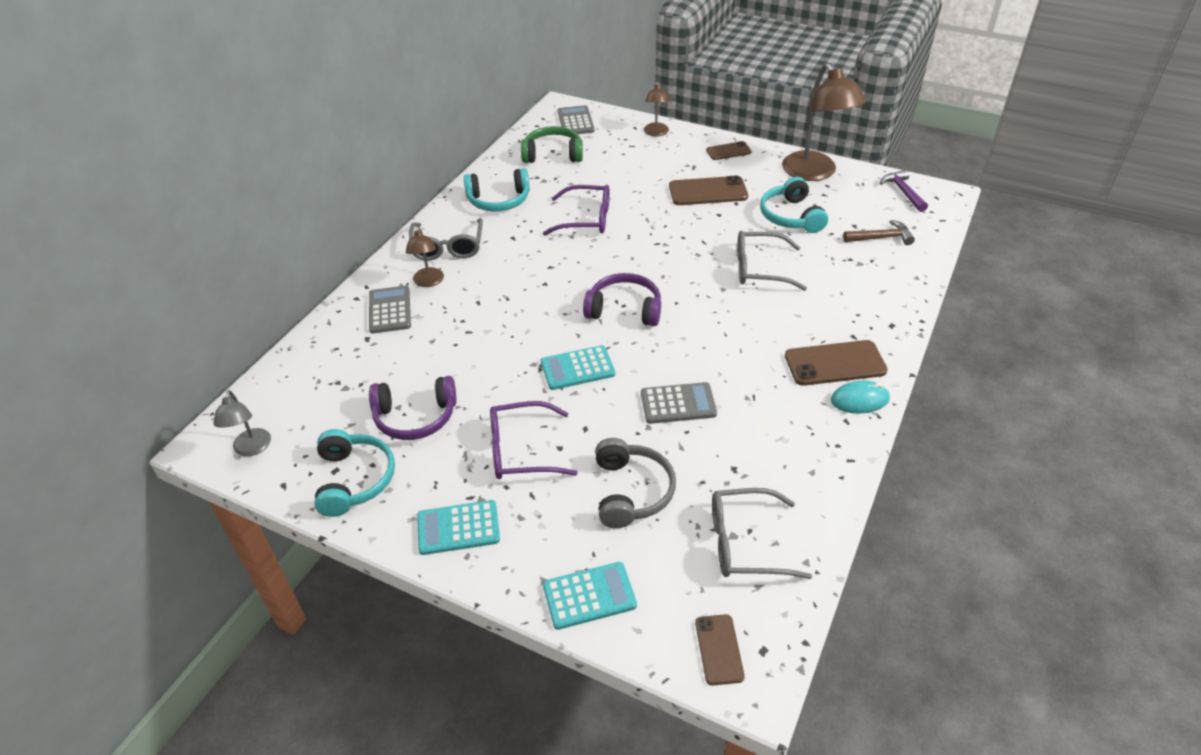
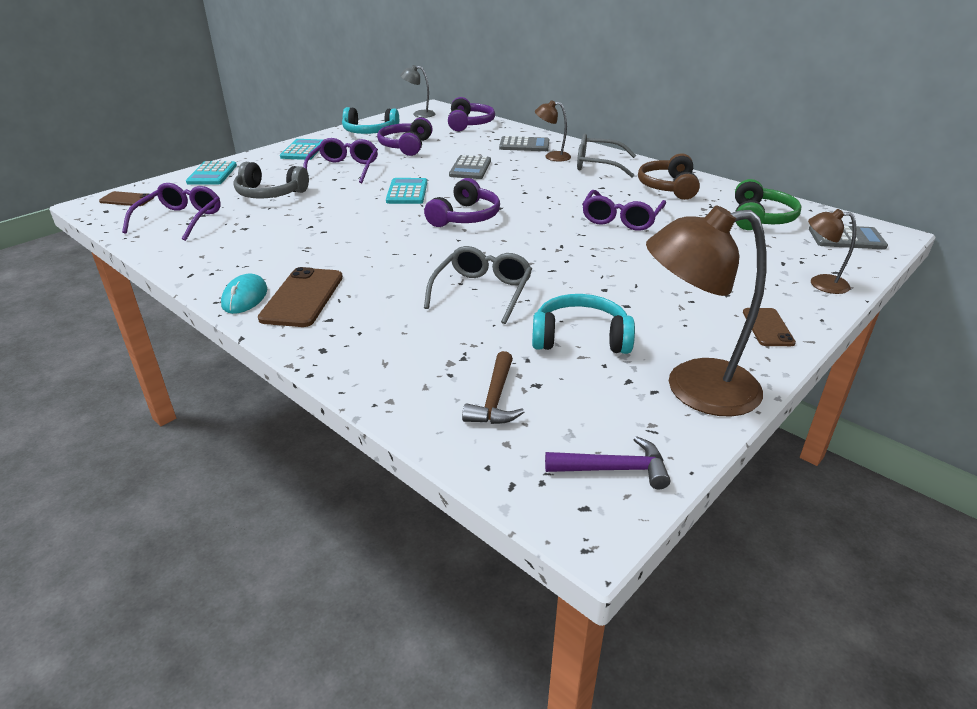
camera: 105 degrees right, 10 degrees down
(301, 379) = (469, 124): none -> purple headphones
(498, 200) = (668, 187): turquoise headphones -> brown headphones
(678, 404) = (331, 220): grey calculator -> grey calculator (470, 168)
(708, 192) = (658, 292): brown phone -> none
(745, 543) = (180, 219): grey glasses -> purple glasses

